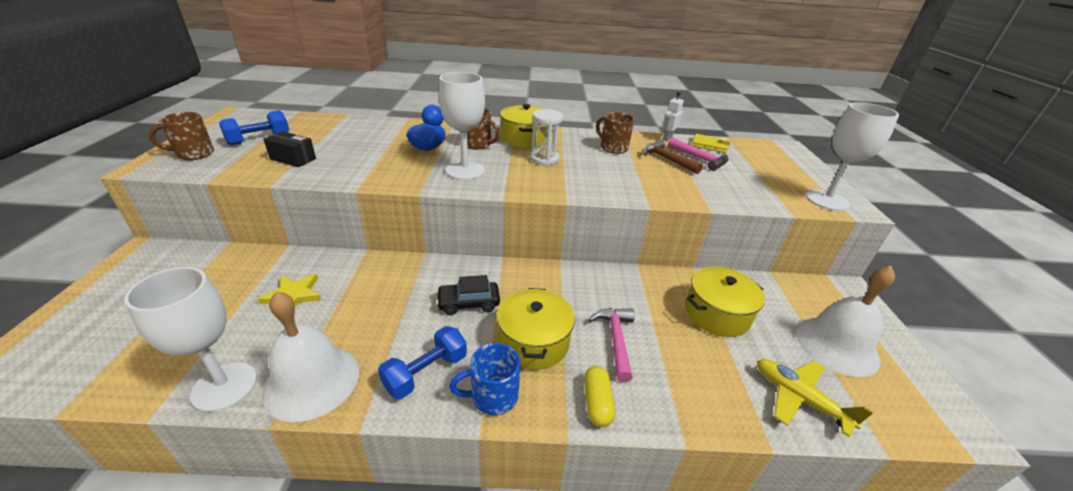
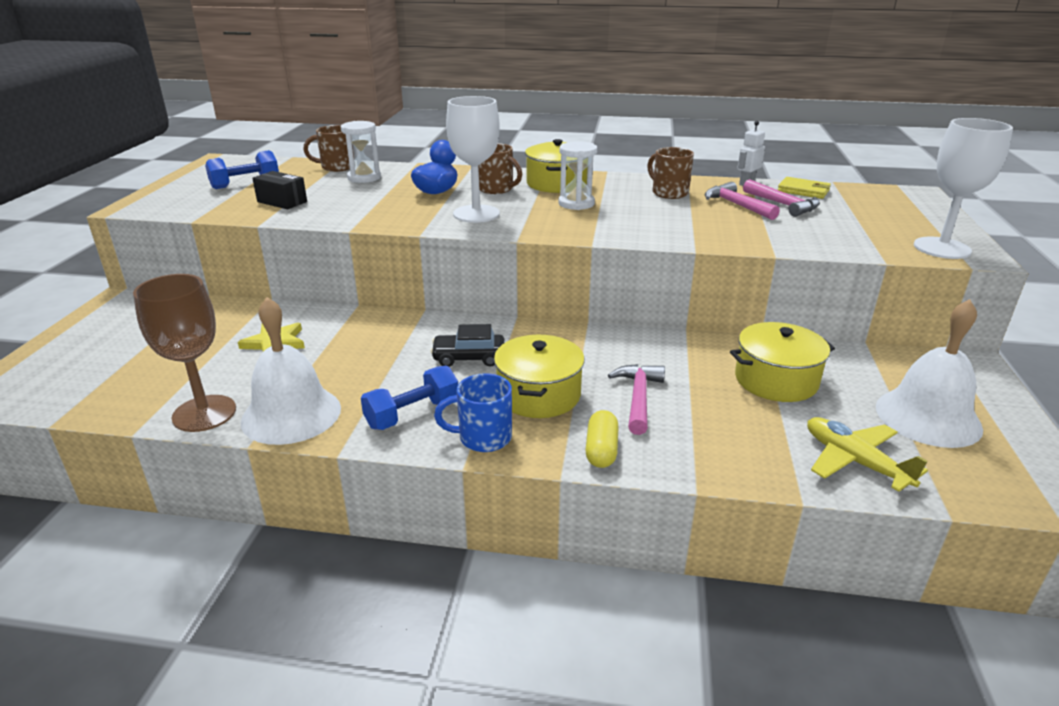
camera: 10 degrees right, 5 degrees down
(193, 154) = (177, 197): brown mug -> brown mug (336, 167)
(224, 386) = (204, 413): white goblet -> brown goblet
(365, 133) = (364, 178): none -> white hourglass
(666, 159) = (736, 205): brown hammer -> pink hammer

